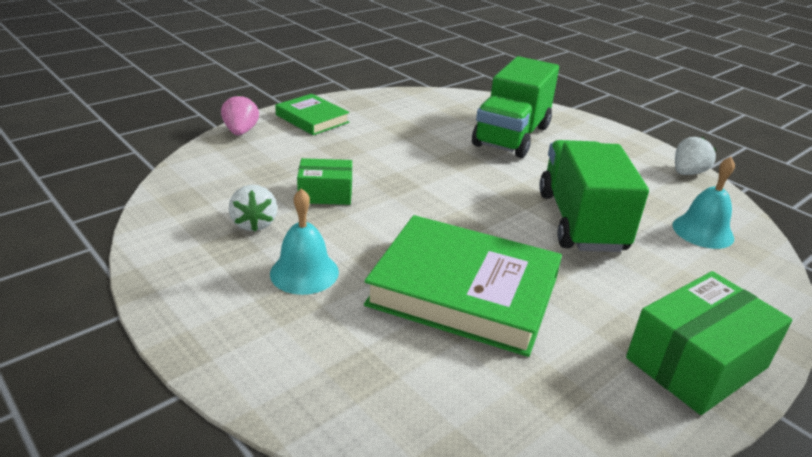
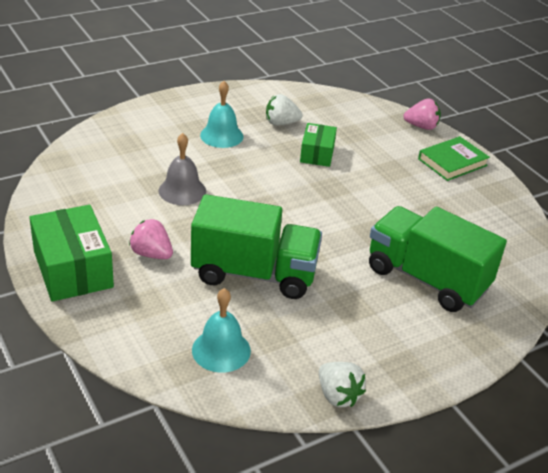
camera: 100 degrees right, 5 degrees up
(463, 291) = (182, 191): green book -> grey bell
(610, 297) = (151, 254): none -> pink strawberry

